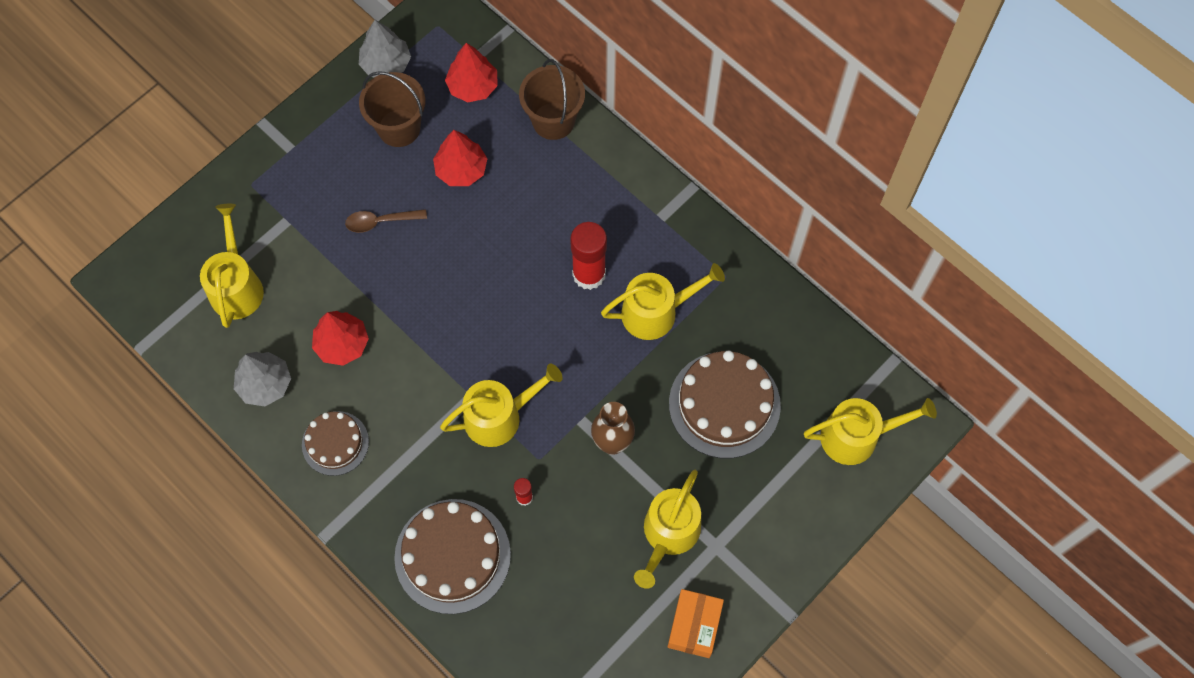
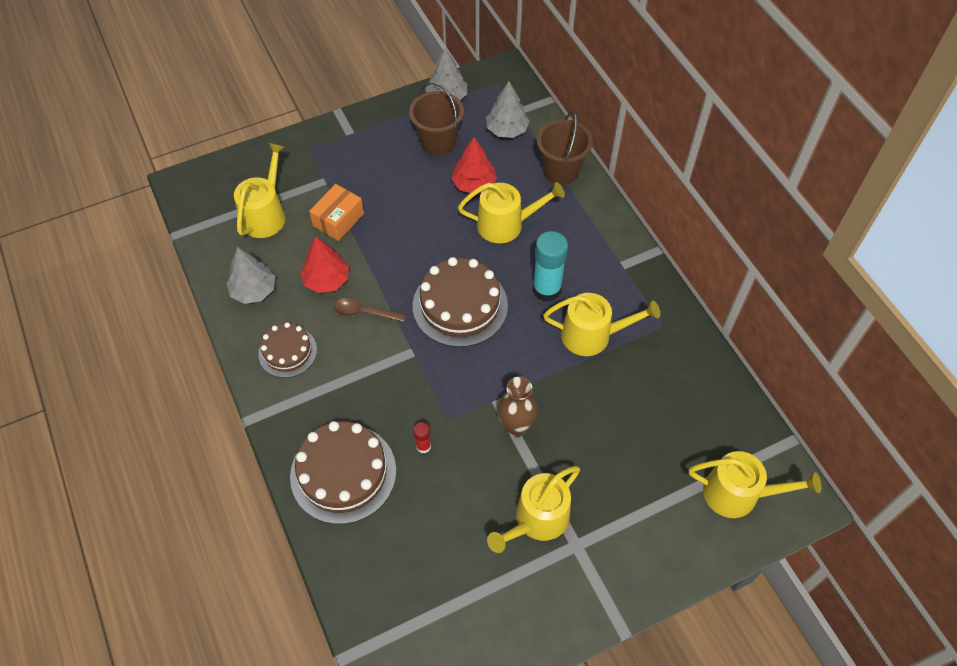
camera: 20 degrees right, 10 degrees down
(380, 222) = (395, 202): brown spoon -> brown spoon (364, 312)
(473, 86) = (507, 130): red tree -> grey tree
(499, 416) = (429, 374): yellow watering can -> yellow watering can (506, 224)
(589, 274) = (546, 289): red glue stick -> turquoise glue stick
(694, 626) = (530, 609): orange box -> orange box (338, 220)
(724, 404) = (625, 427): brown cake -> brown cake (460, 305)

